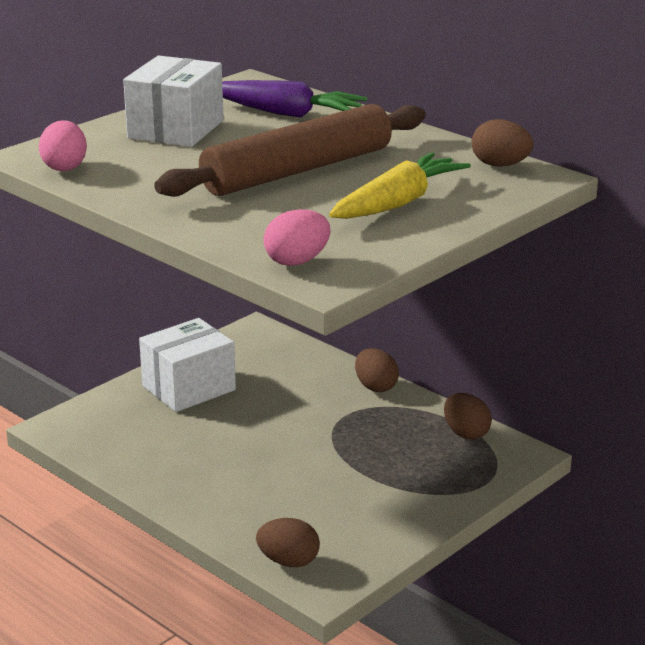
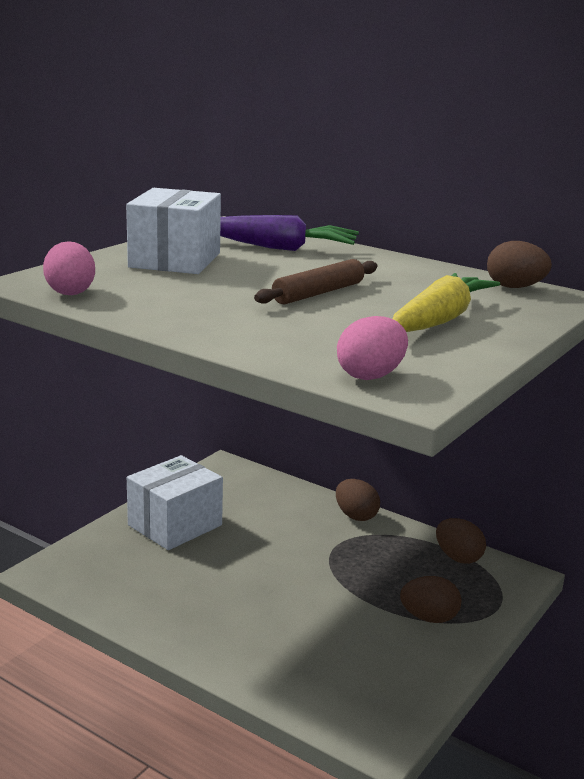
camera: 10 degrees left, 5 degrees down
(288, 561) = (331, 711): brown egg -> brown egg (429, 618)
(297, 170) = (318, 293): brown rolling pin -> brown rolling pin, size x0.52

